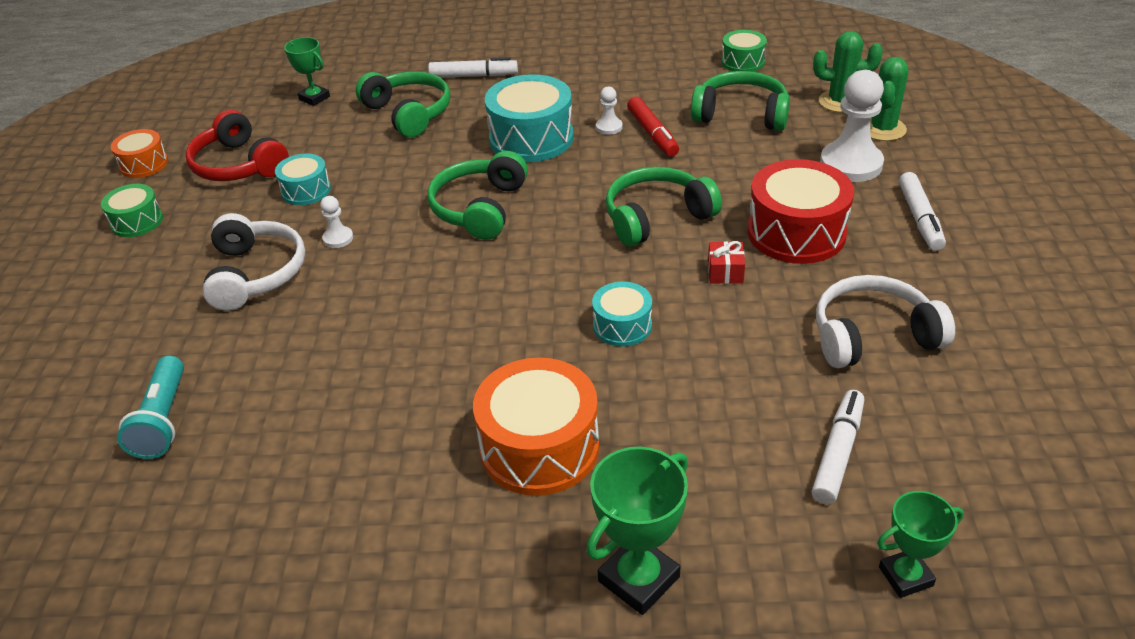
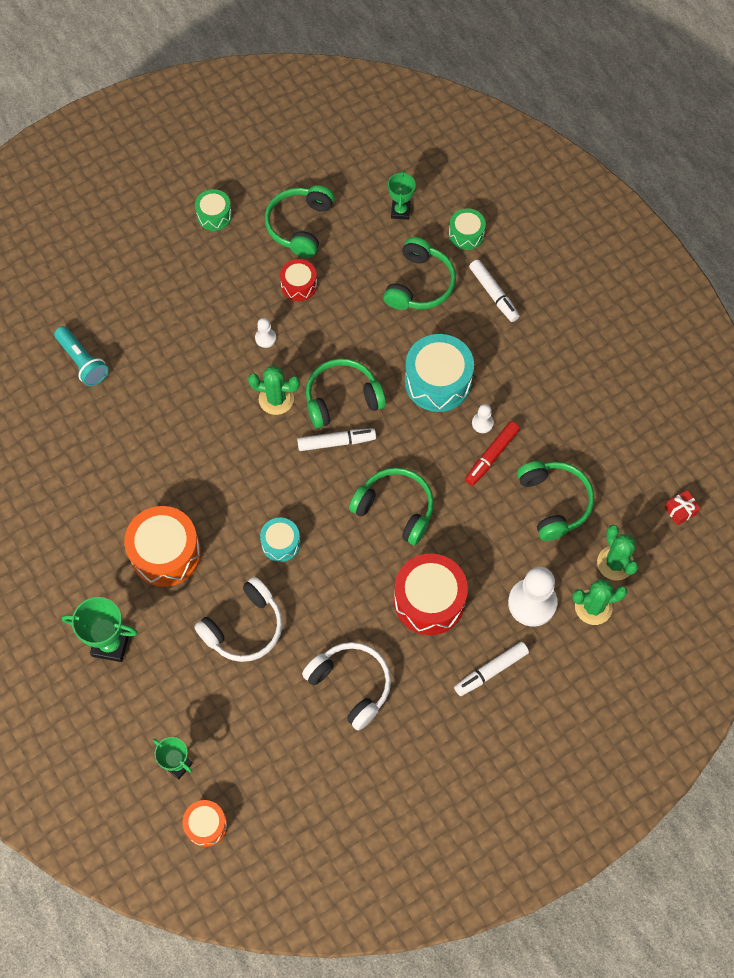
camera: 55 degrees right, 25 degrees up
(144, 164) = (267, 170): orange drum -> orange drum (206, 825)
(163, 420) = (82, 362): turquoise flashlight -> turquoise flashlight turned 90 degrees counterclockwise
(239, 165) = (300, 226): red headphones -> green headphones
(256, 274) = (209, 318): white headphones -> white headphones (244, 627)
(306, 190) = (299, 285): turquoise drum -> red drum
(424, 258) = (276, 399): none -> green cactus
(725, 272) = (363, 576): red gift -> red gift (680, 511)
(743, 62) = (632, 468): green drum -> green drum (466, 234)
(838, 453) = (243, 702): white marker -> white marker (336, 442)

